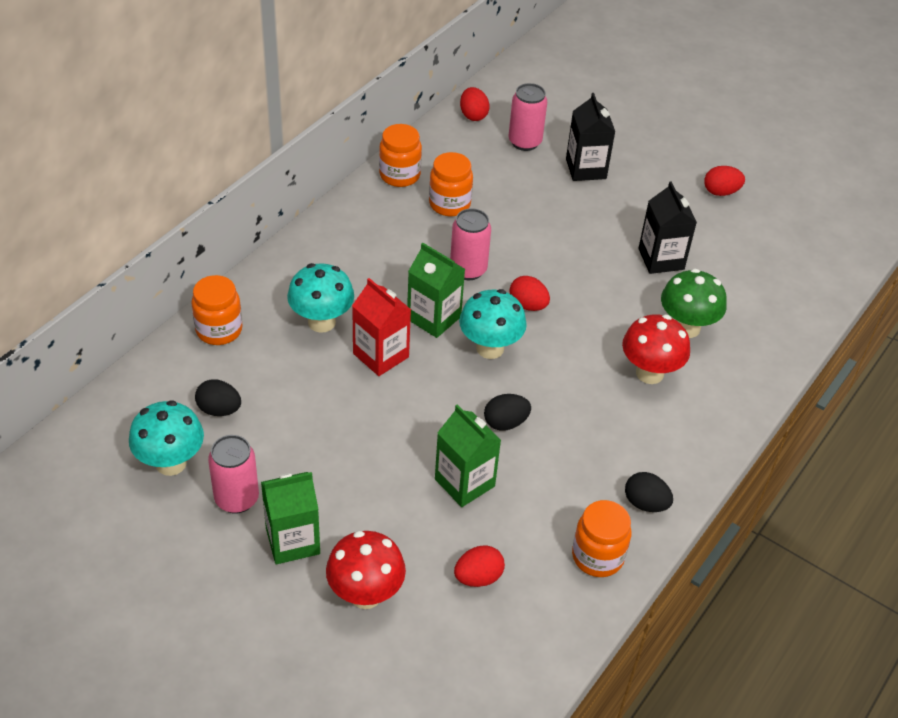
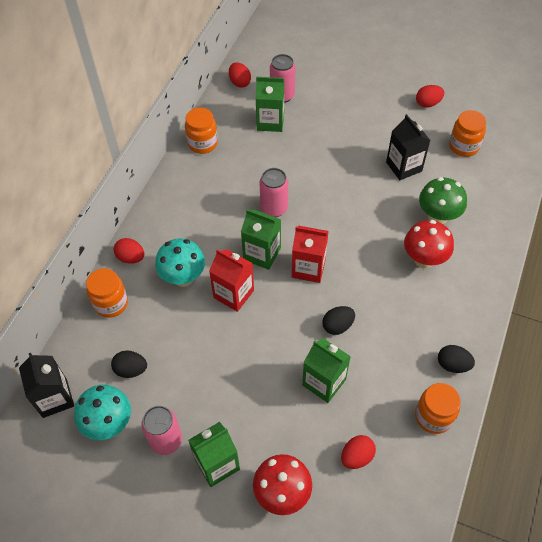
camera: 10 degrees left, 10 degrees up
(449, 204) = (245, 158): orange jar -> orange jar (463, 146)
(490, 348) = (308, 268): turquoise mushroom -> red carton
(498, 169) = (270, 122): none -> green carton
(528, 305) = (324, 227): red egg -> red egg (131, 258)
(586, 169) = (331, 107): black carton -> black carton (55, 398)

